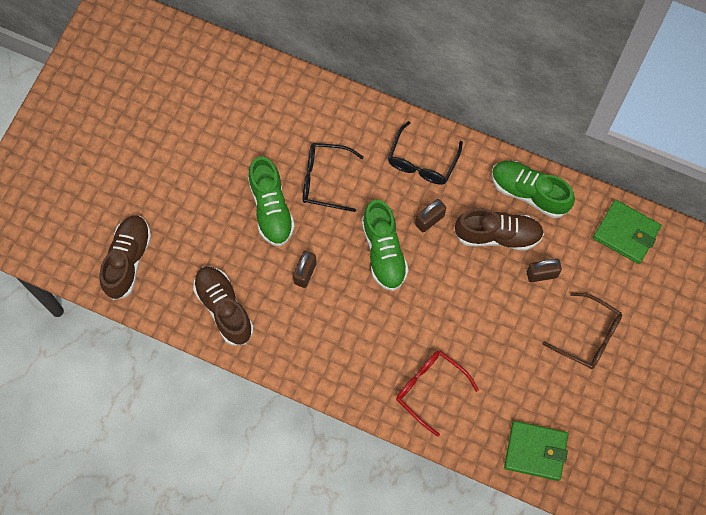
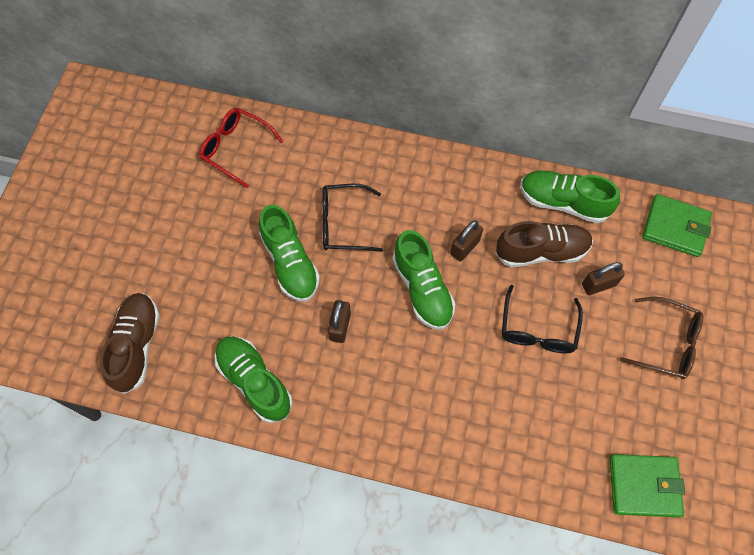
camera: 10 degrees left, 5 degrees down
(224, 308) = (254, 381): brown shoe -> green shoe
(422, 162) = (443, 189): black glasses -> black glasses (537, 329)
(429, 389) = (506, 434): red glasses -> red glasses (236, 148)

